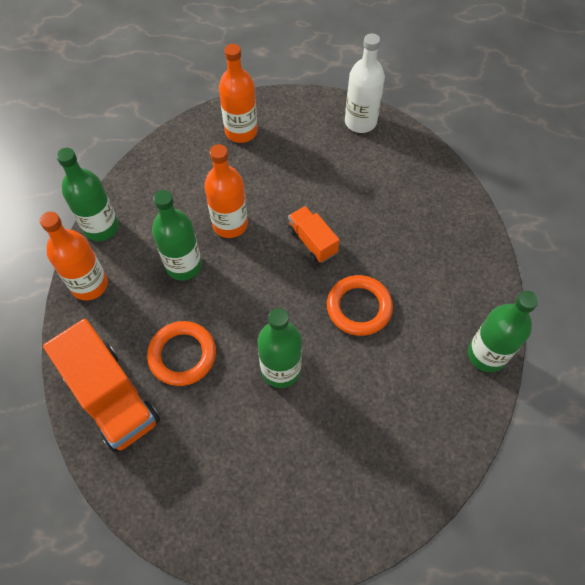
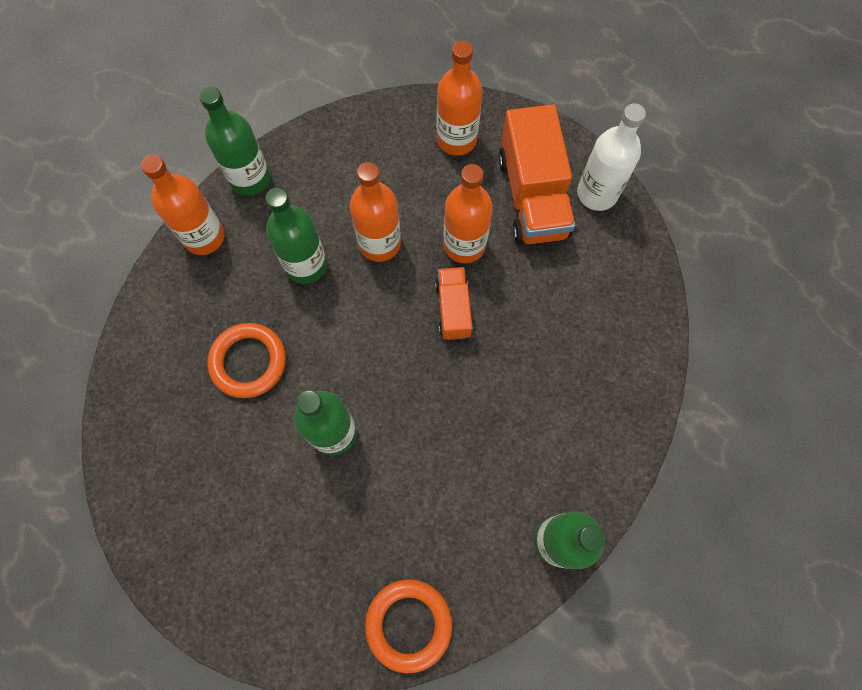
camera: 30 degrees right, 10 degrees up
(112, 397) = (159, 367): orange truck -> orange truck (532, 196)
(292, 196) = (464, 245): none -> orange bottle
(359, 307) = (455, 411): orange ring -> orange ring (408, 624)

